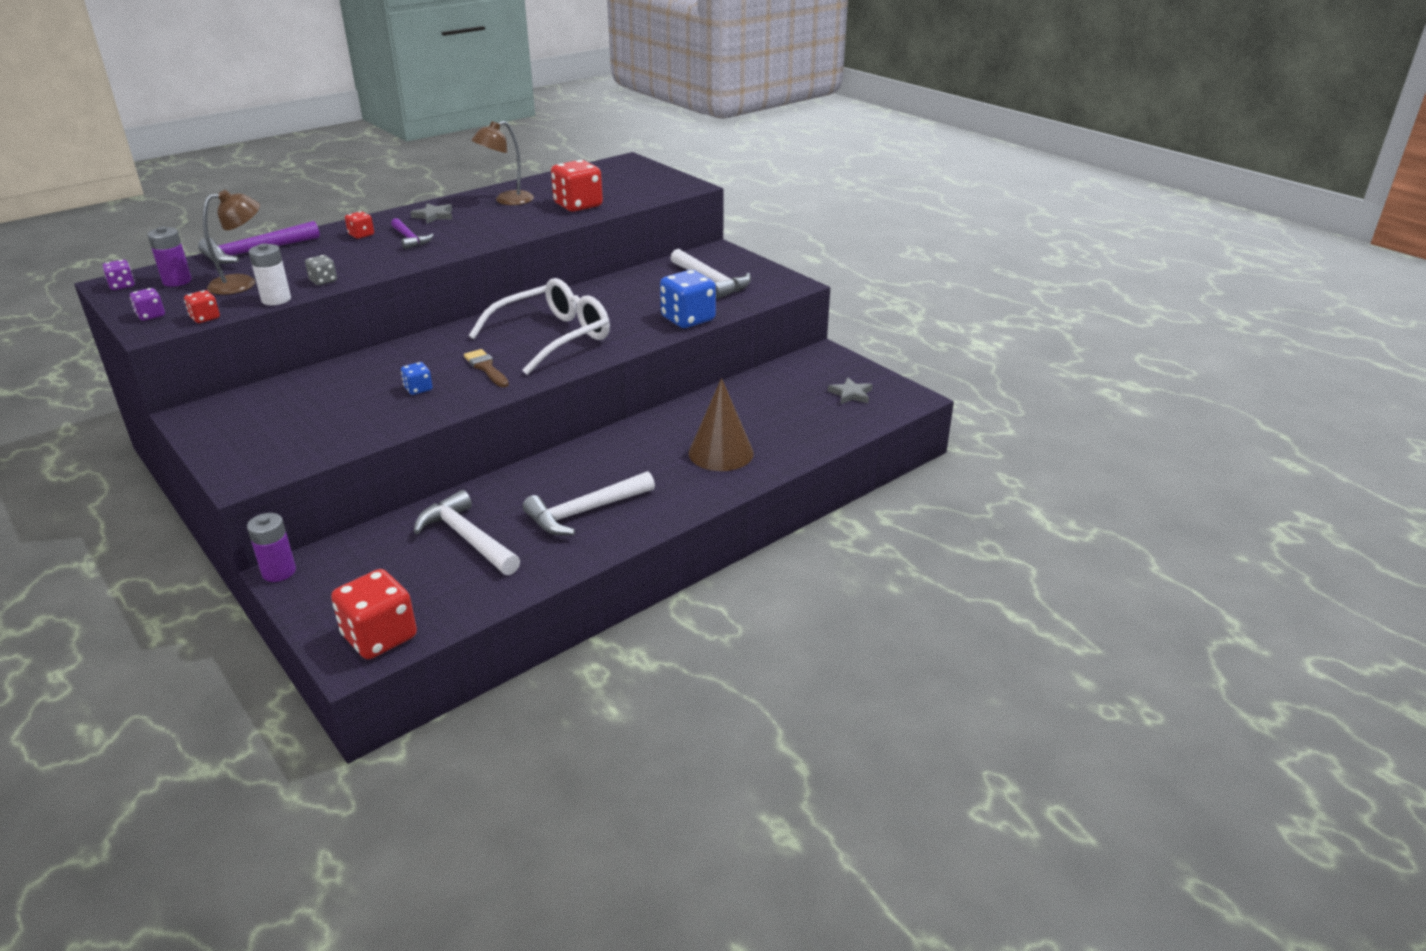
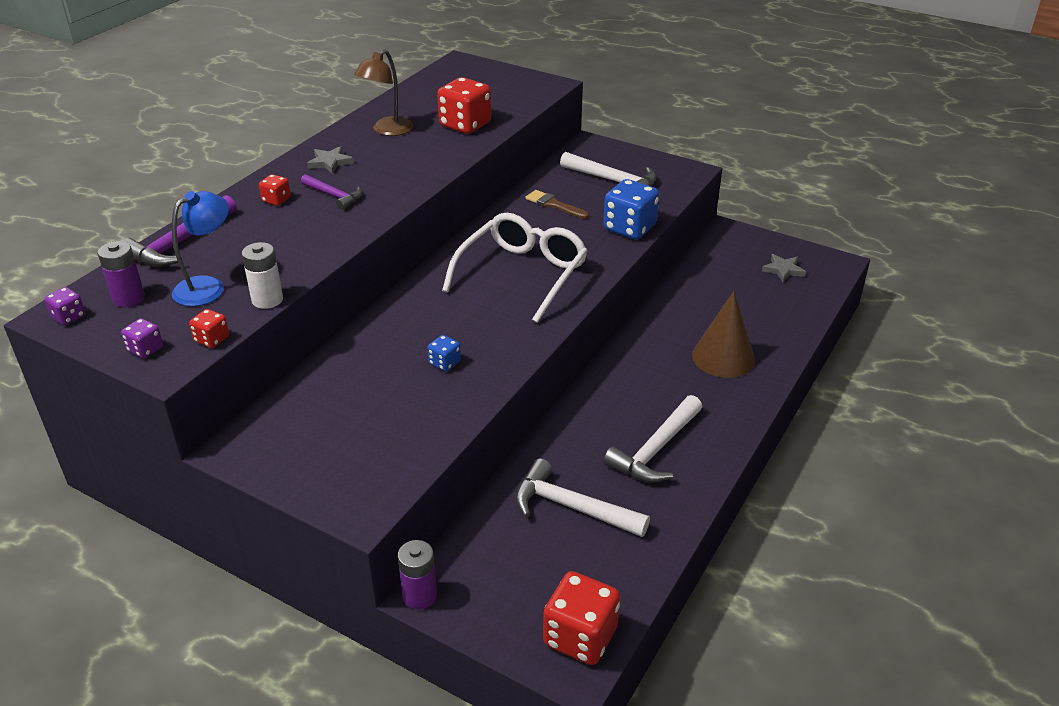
camera: 20 degrees left, 5 degrees up
(242, 283) = (208, 287): brown lamp -> blue lamp
(323, 281) = (294, 266): grey dice -> none
(486, 368) = (489, 323): brown brush -> brown brush (554, 205)

